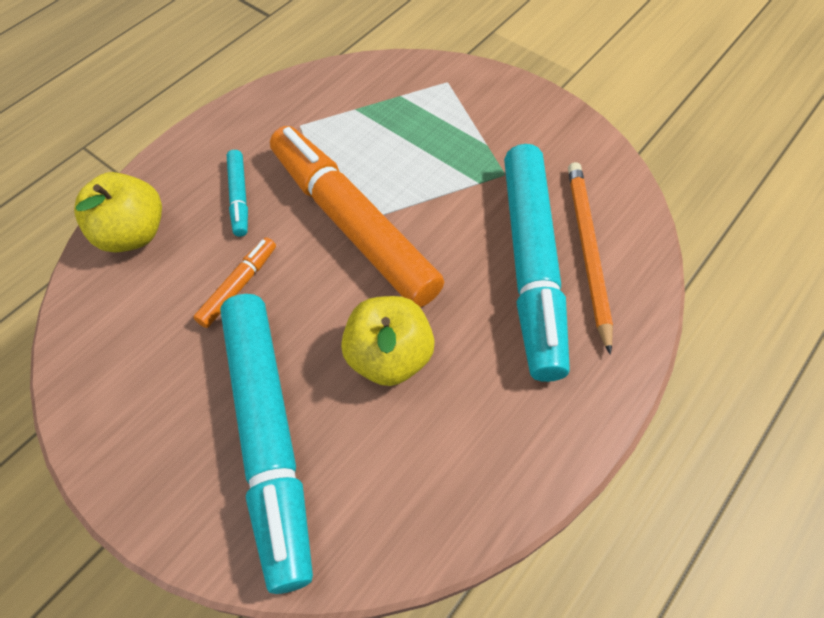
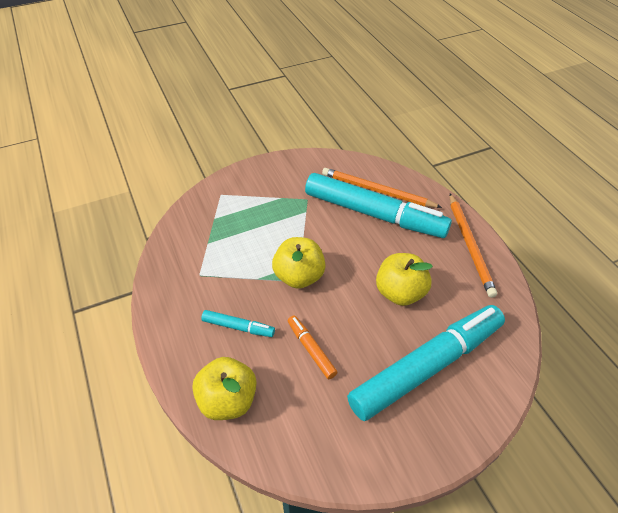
camera: 65 degrees left, 10 degrees down
(269, 438) = (427, 367): turquoise marker -> turquoise marker turned 45 degrees counterclockwise
(352, 224) = (299, 276): orange marker -> yellow apple
(552, 429) = (470, 246): none -> orange pencil

